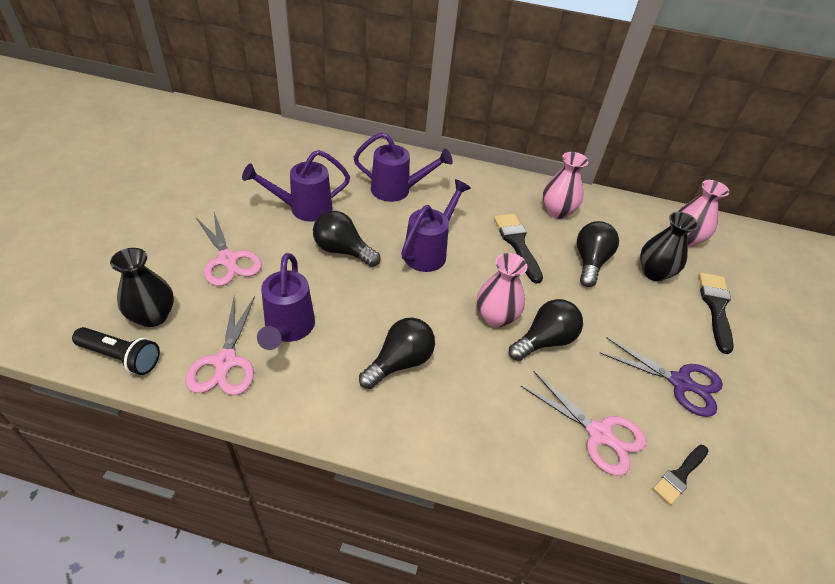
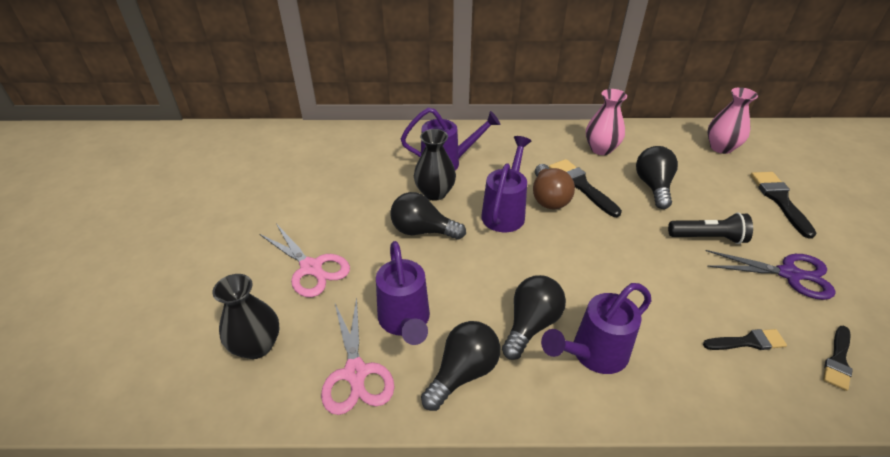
camera: 10 degrees left, 5 degrees down
(122, 357) = (241, 399): black flashlight -> black flashlight (708, 238)
(304, 209) = (365, 200): purple watering can -> purple watering can (593, 354)
(478, 248) = (548, 198): none -> brown light bulb
(496, 317) = (597, 257): pink vase -> none
(544, 341) = (652, 268): black light bulb -> black light bulb (463, 373)
(599, 434) = (748, 342): pink scissors -> black brush
(654, 272) = (712, 182): black vase -> black vase (435, 193)

